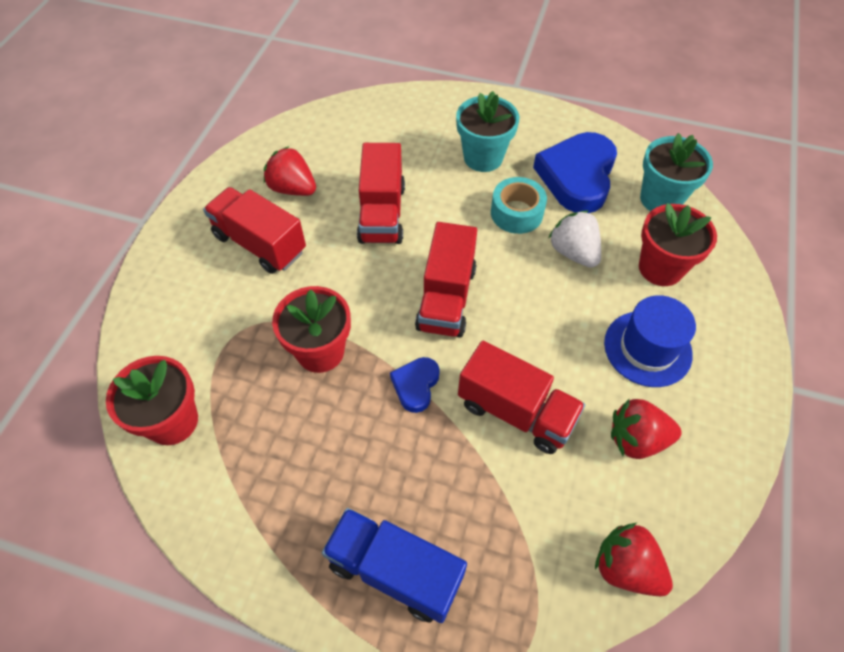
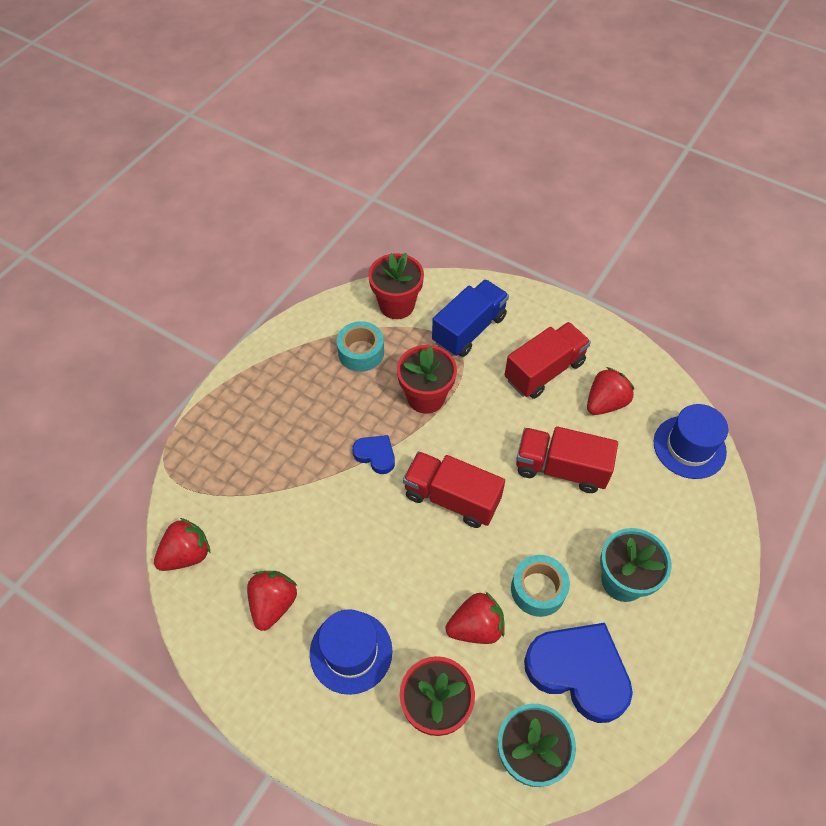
camera: 105 degrees right, 0 degrees up
(262, 445) = (361, 352): none -> turquoise tape
(330, 125) = (689, 447): none -> blue hat
(395, 570) = (247, 412): blue truck -> blue truck (469, 329)
(516, 411) = (329, 520): red truck -> none
(573, 252) = (476, 627): white strawberry -> red strawberry

